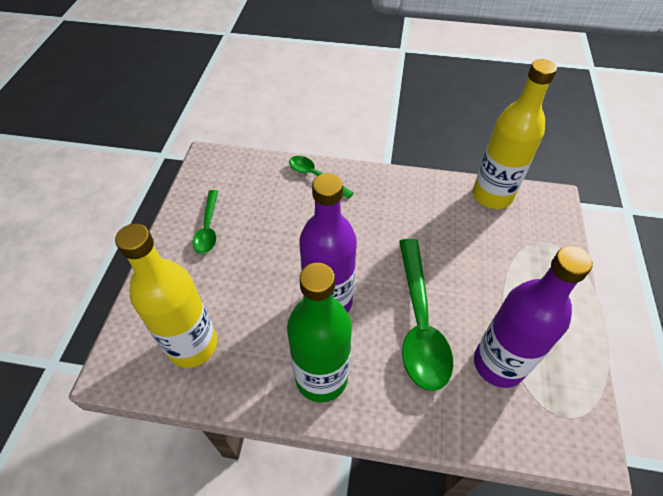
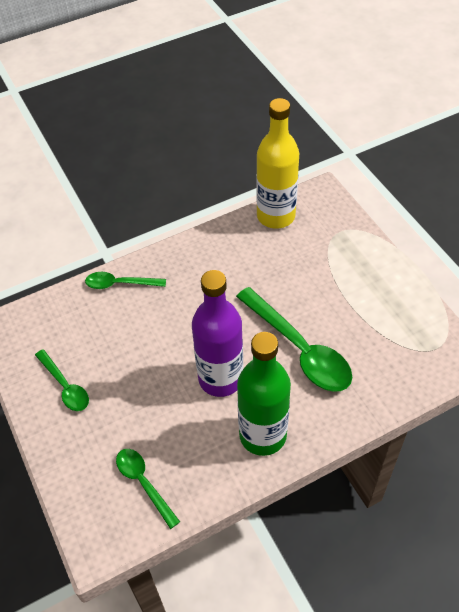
camera: 35 degrees left, 0 degrees up
(192, 345) = (143, 483): yellow bottle -> green spoon
(498, 364) = (373, 341): purple bottle -> none

